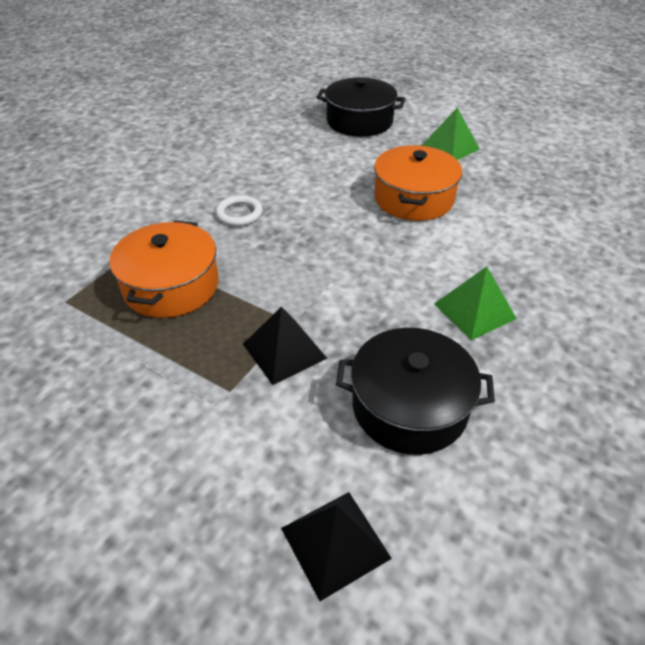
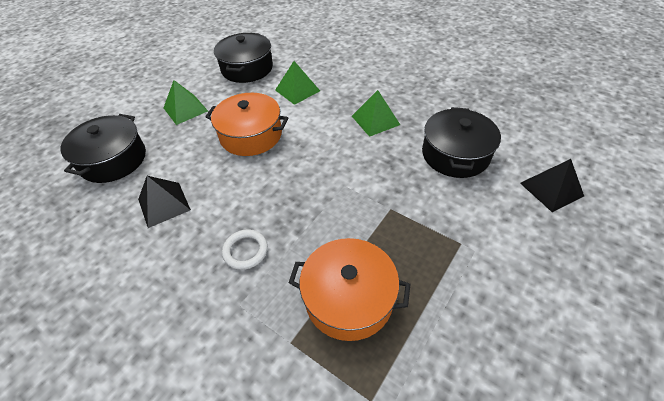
camera: 85 degrees left, 5 degrees up
(284, 351) = (419, 213): black pyramid -> black pyramid (164, 204)
(522, 228) = (297, 90): none -> green pyramid
(556, 180) = (247, 68): none -> black pot

